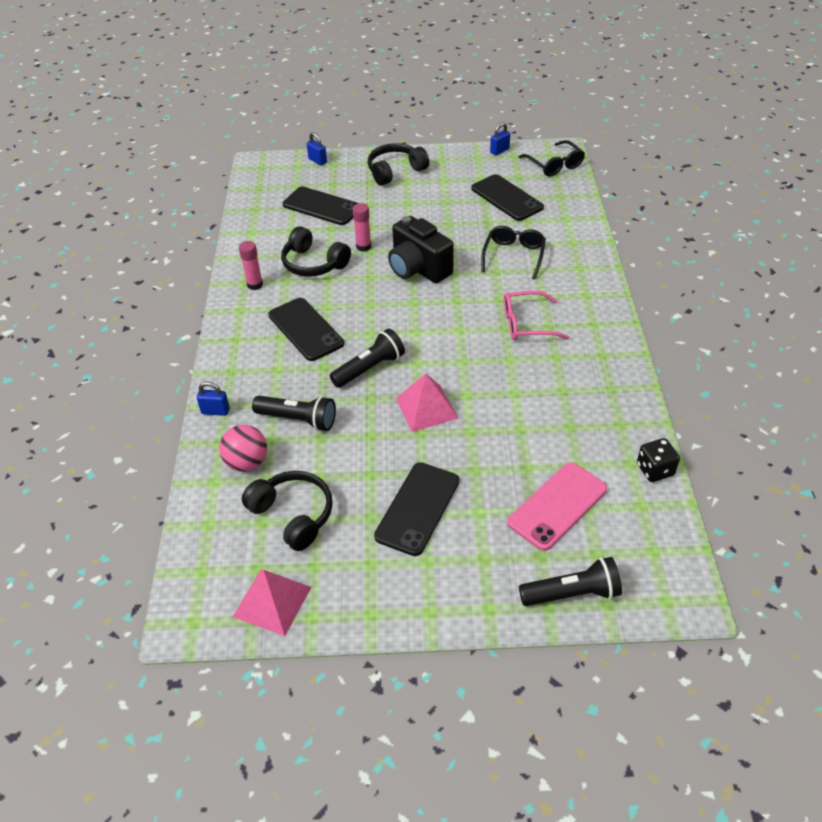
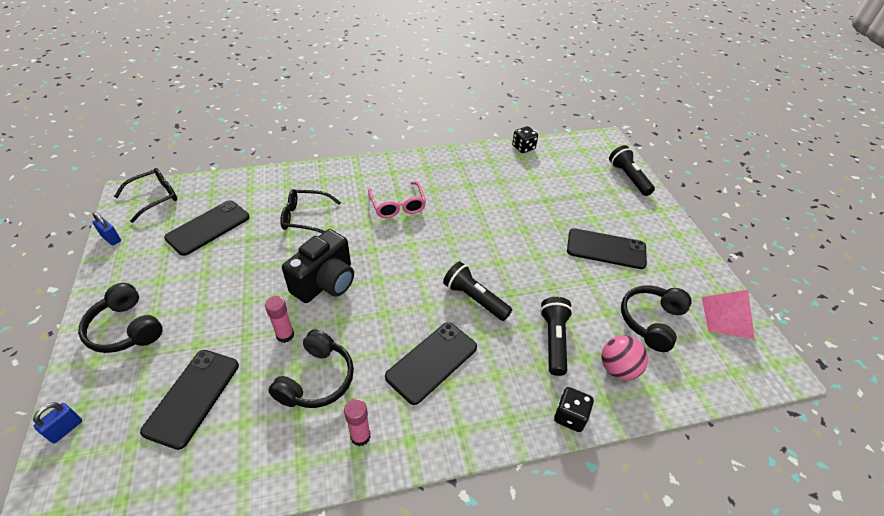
camera: 105 degrees left, 0 degrees up
(215, 411) = (570, 416): blue padlock -> black dice
(426, 408) = (509, 255): pink pyramid -> none
(557, 506) = (570, 185): pink phone -> none

